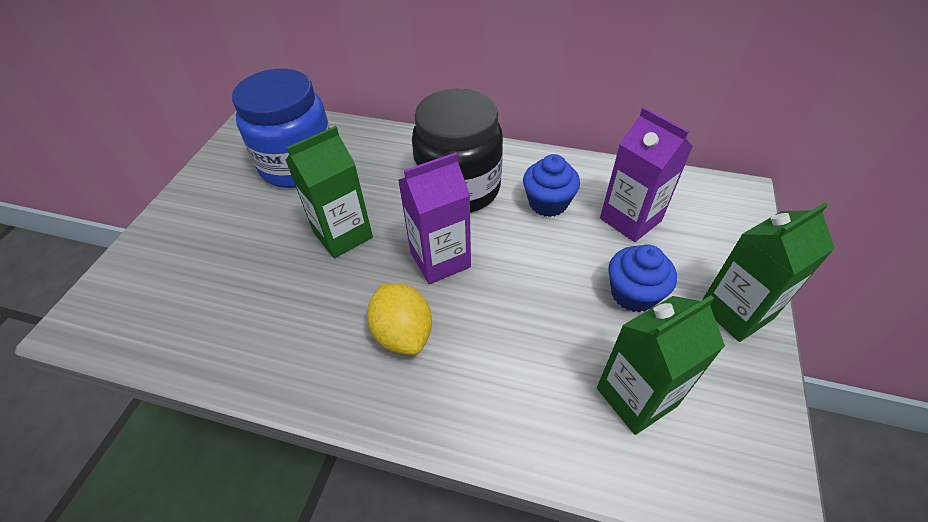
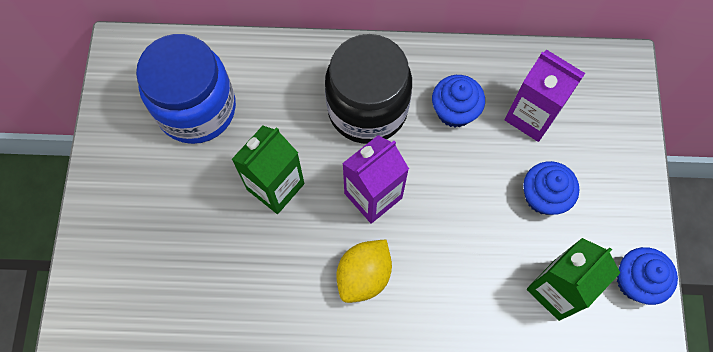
camera: 15 degrees left, 20 degrees up
(403, 333) = (364, 275): yellow lemon -> yellow lemon turned 75 degrees clockwise
(735, 312) = (625, 197): green carton -> none
(746, 408) = (636, 281): none -> blue cupcake

